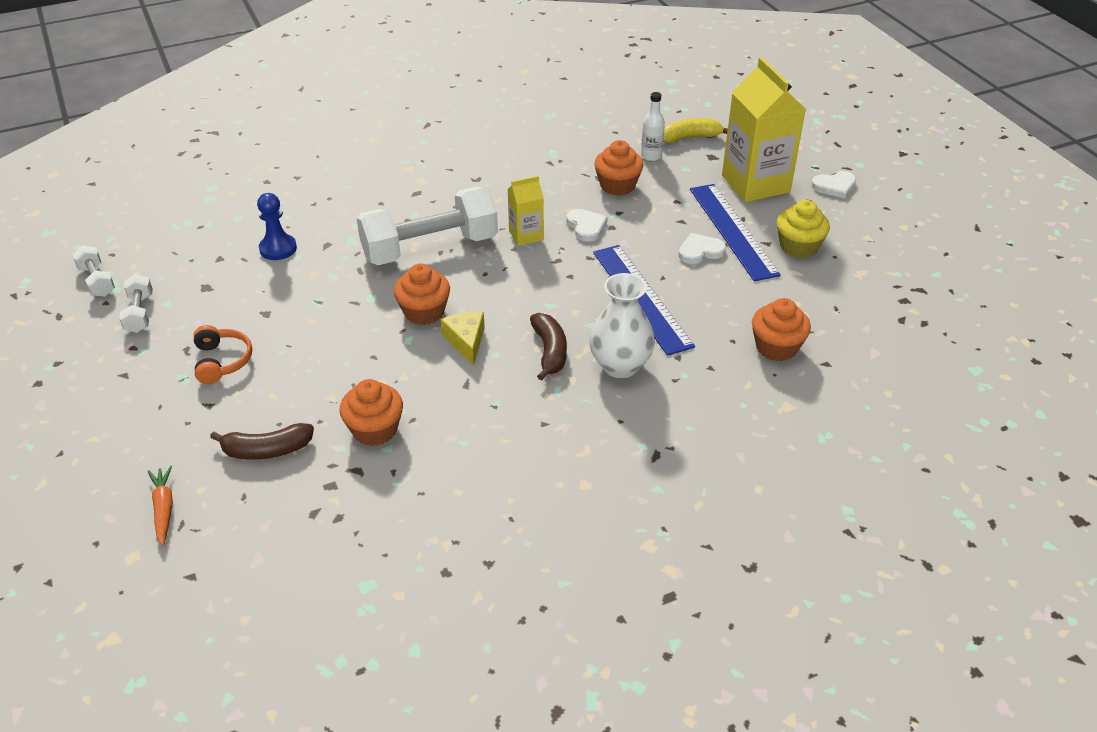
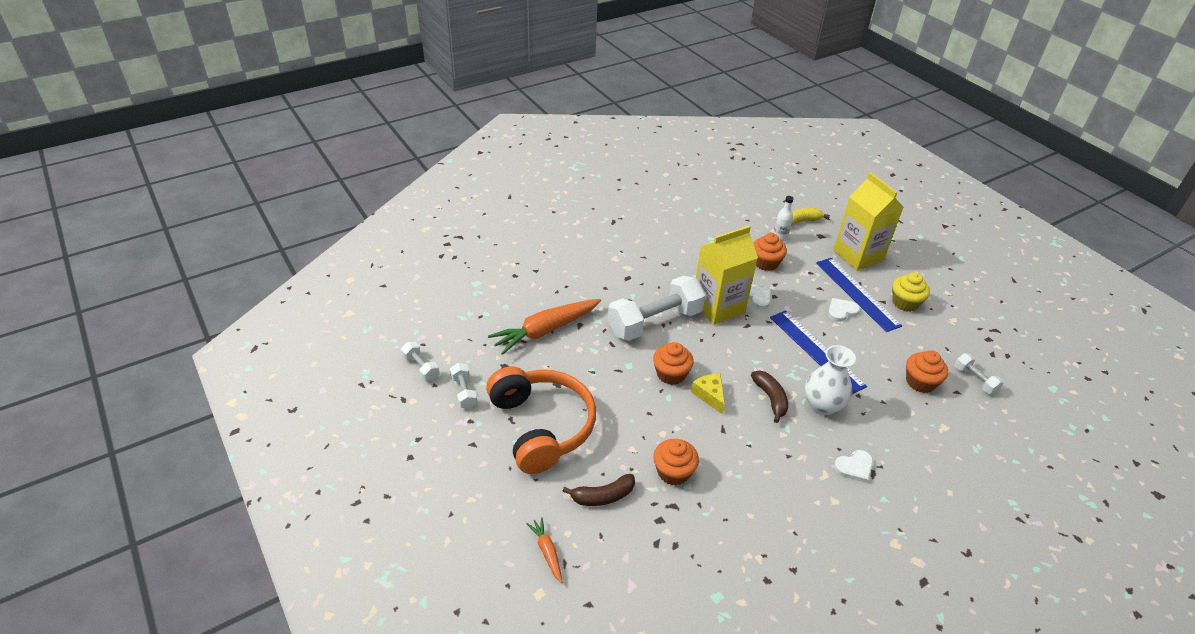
camera: 10 degrees left, 0 degrees up
(222, 361) = (541, 426): orange headphones -> orange headphones, size x2.31
(278, 248) = (545, 330): blue pawn -> orange carrot
(526, 235) = (718, 307): yellow carton -> yellow carton, size x1.97
(834, 186) = (910, 254): white heart -> white heart (854, 467)
(860, 350) = (975, 380): none -> white dumbbell

